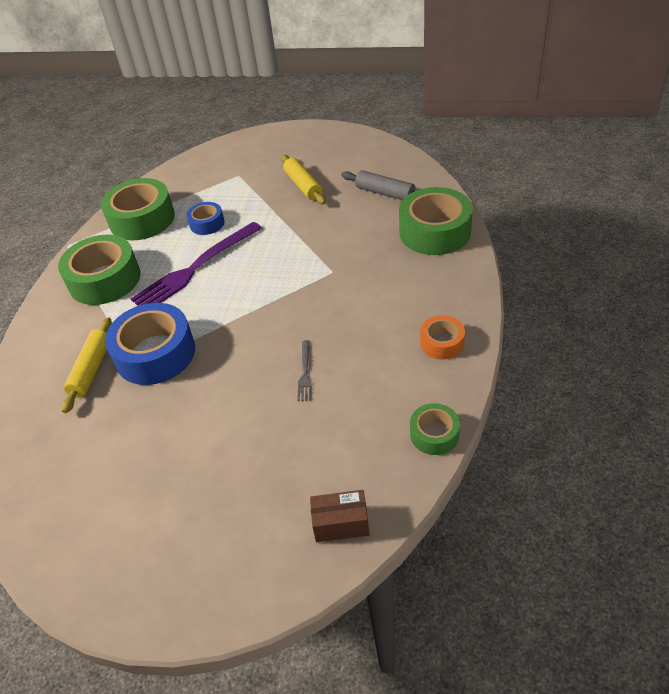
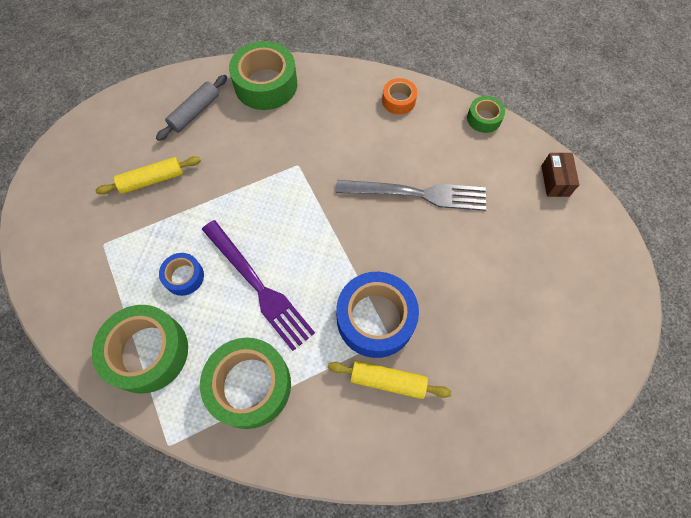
camera: 90 degrees left, 20 degrees up
(305, 372) = (416, 194): grey fork -> grey fork, size x2.33

